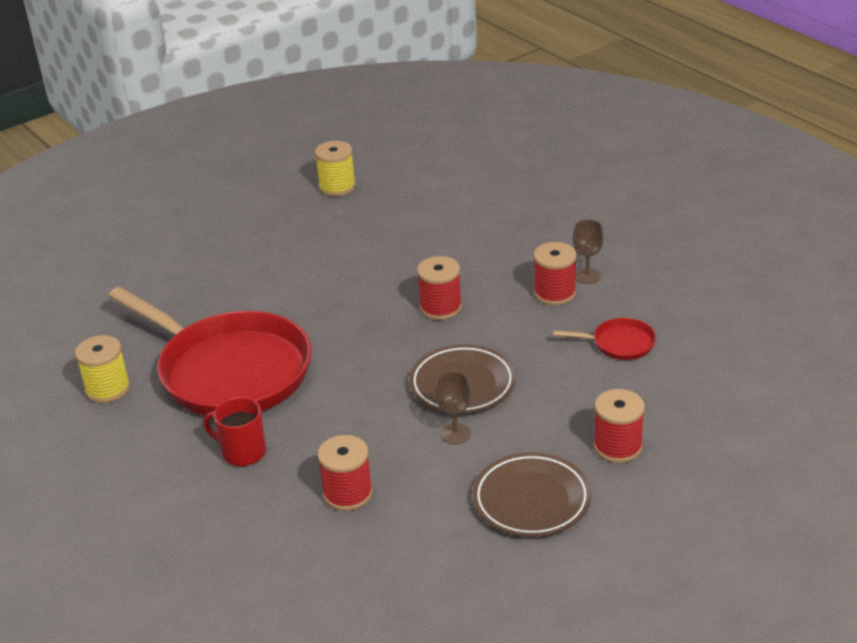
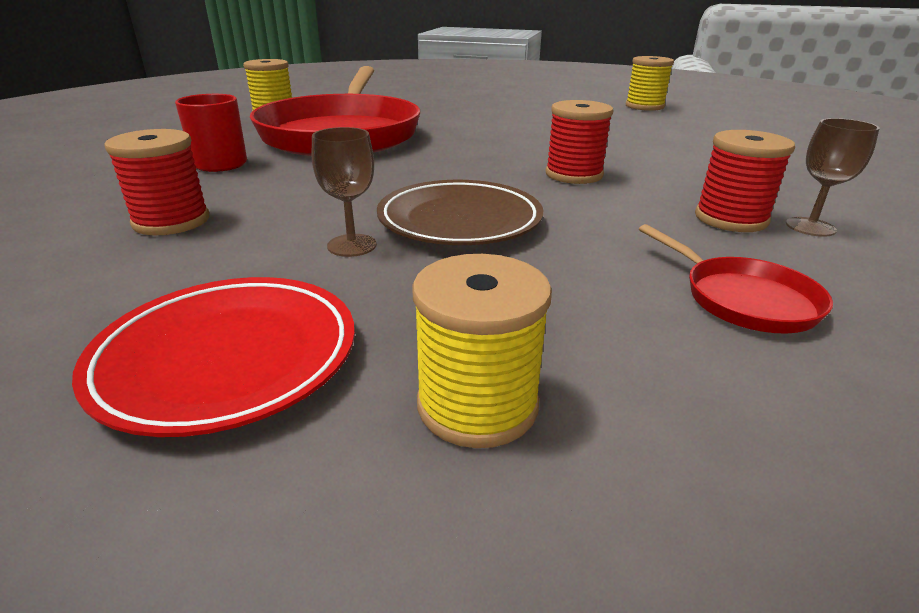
camera: 50 degrees right, 5 degrees down
(531, 500) = (228, 358): brown plate -> red plate
(617, 447) = (477, 405): red spool -> yellow spool

